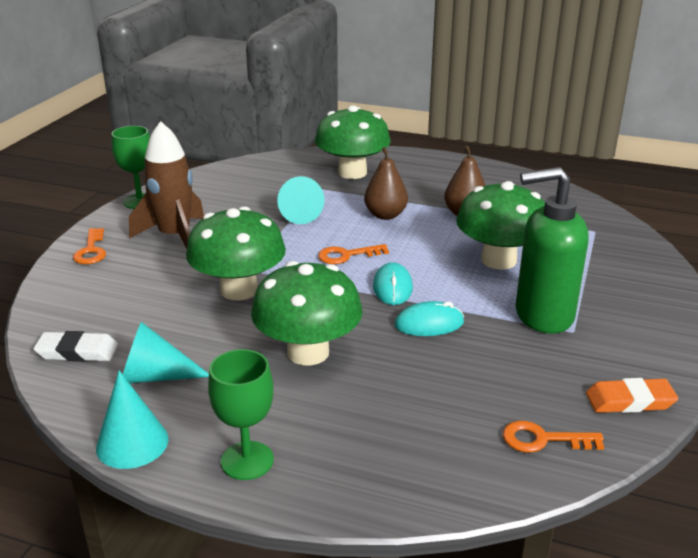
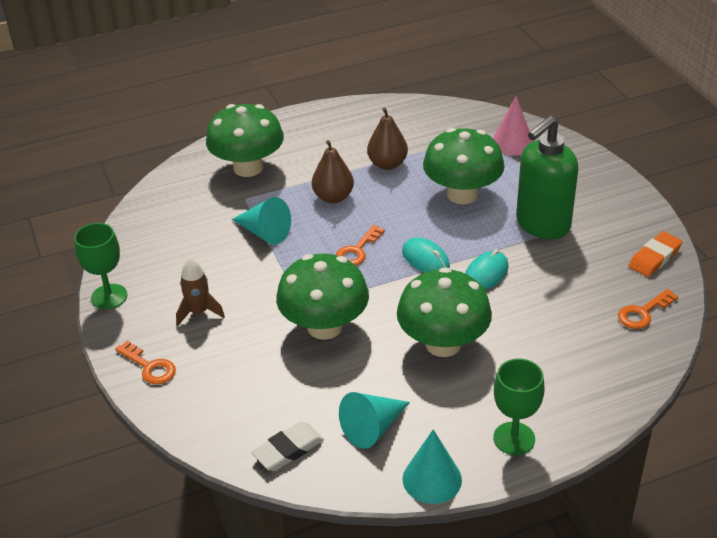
camera: 40 degrees left, 10 degrees up
(174, 237) = (199, 312): brown rocket -> brown rocket, size x0.58
(607, 246) = (512, 143): none -> pink cone

